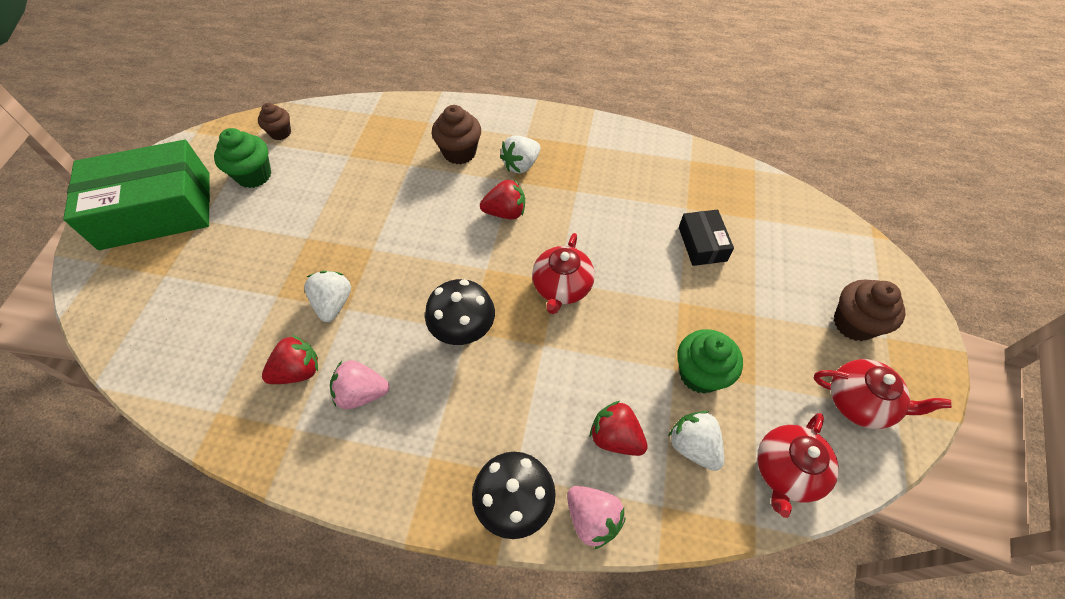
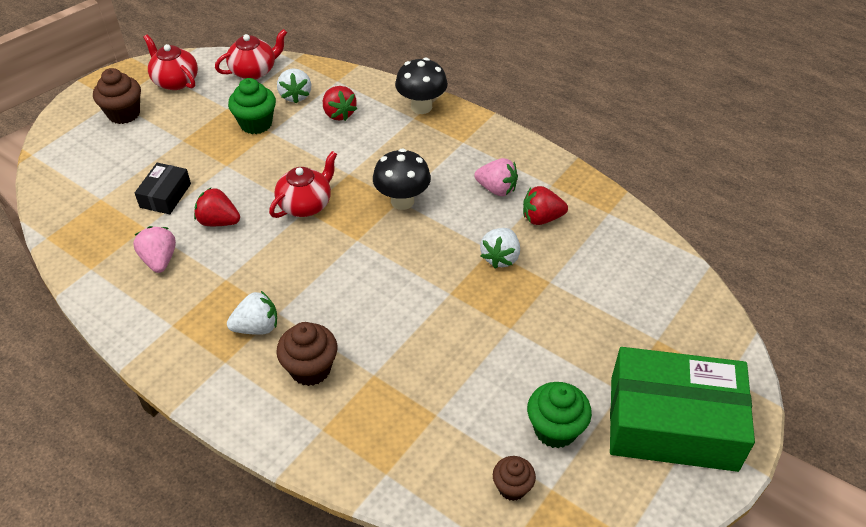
camera: 155 degrees left, 10 degrees down
(505, 212) = (307, 282): red strawberry -> red strawberry (218, 221)
(592, 518) = (381, 88): pink strawberry -> pink strawberry (159, 260)

